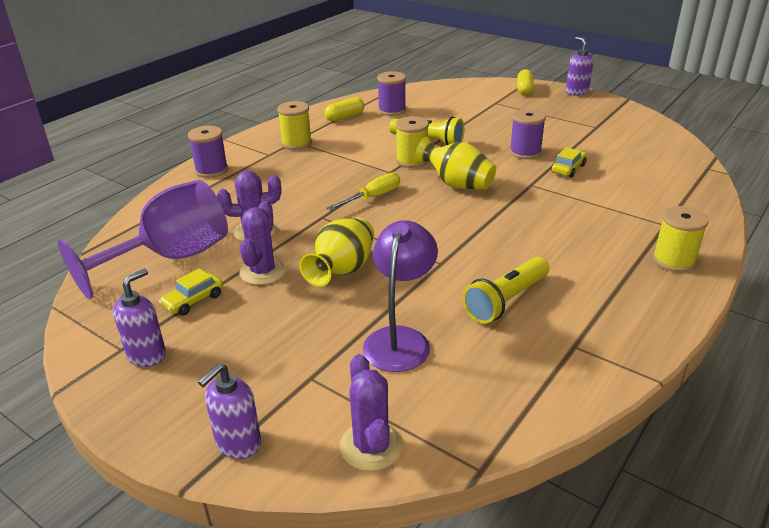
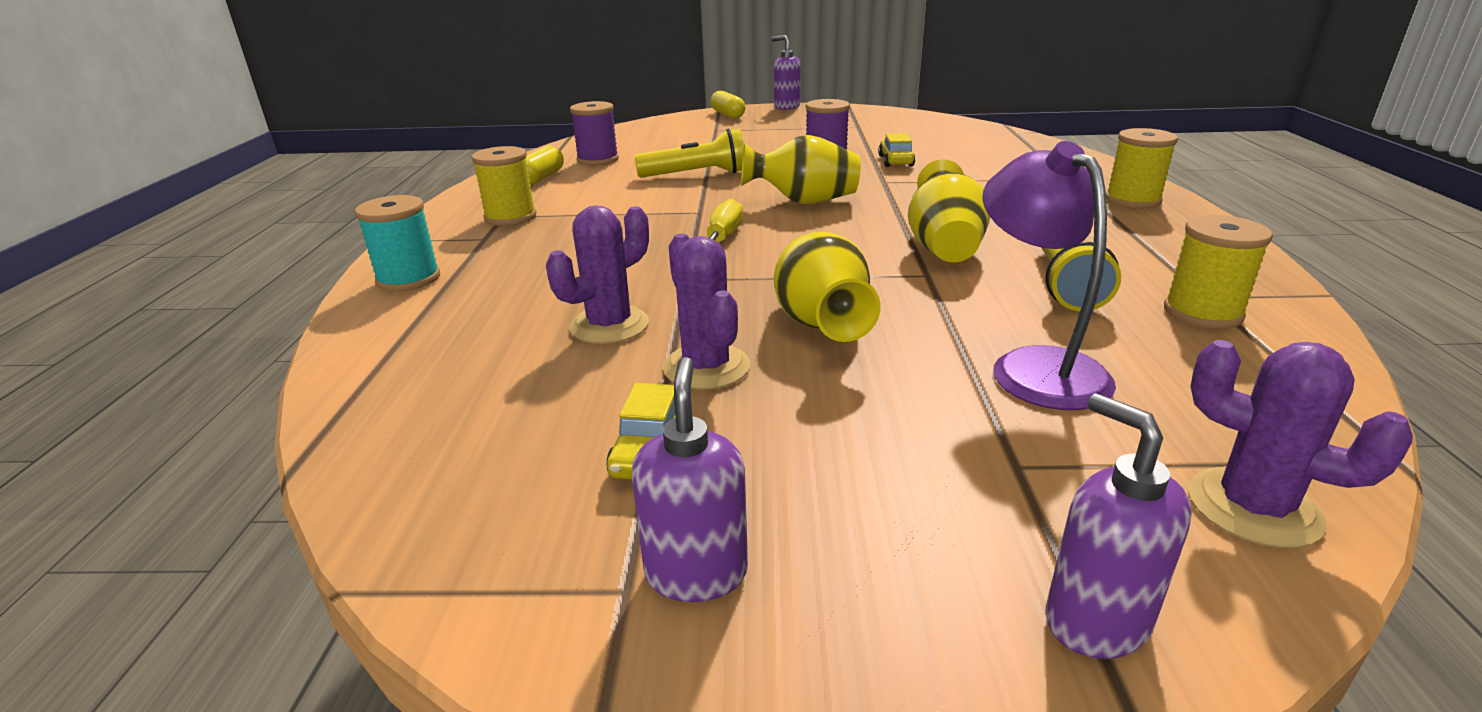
camera: 35 degrees left, 5 degrees down
(171, 258) = (509, 408): purple goblet -> none
(211, 170) = (408, 279): purple spool -> turquoise spool
(238, 443) = (1095, 621): purple soap dispenser -> purple soap dispenser turned 150 degrees clockwise
(412, 161) = (708, 195): yellow spool -> yellow spool (1202, 313)
(480, 249) = (944, 248): none -> yellow vase

